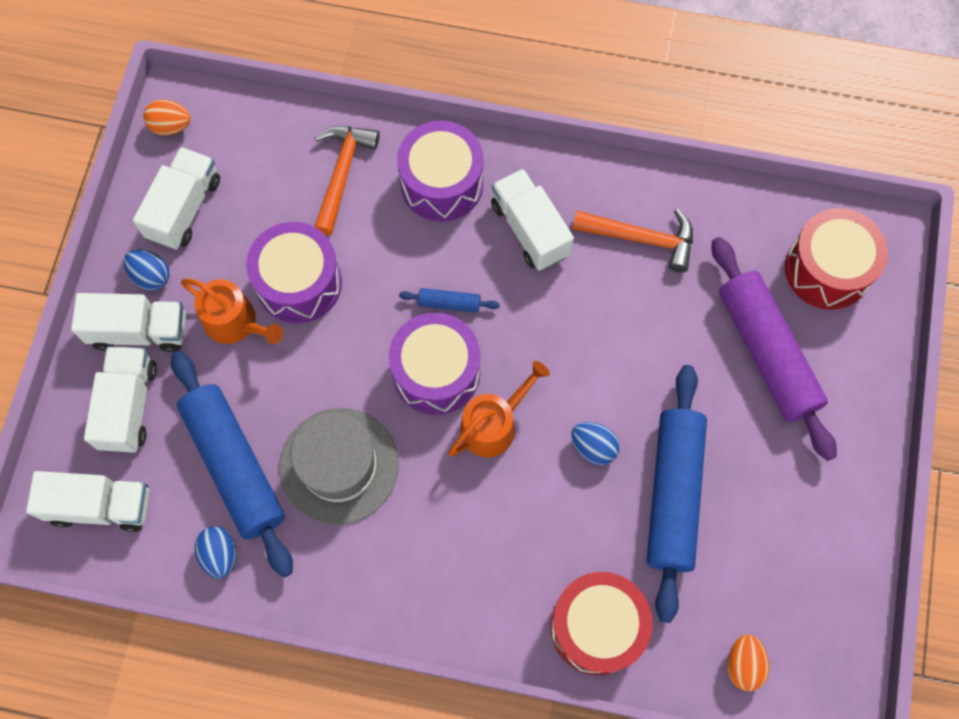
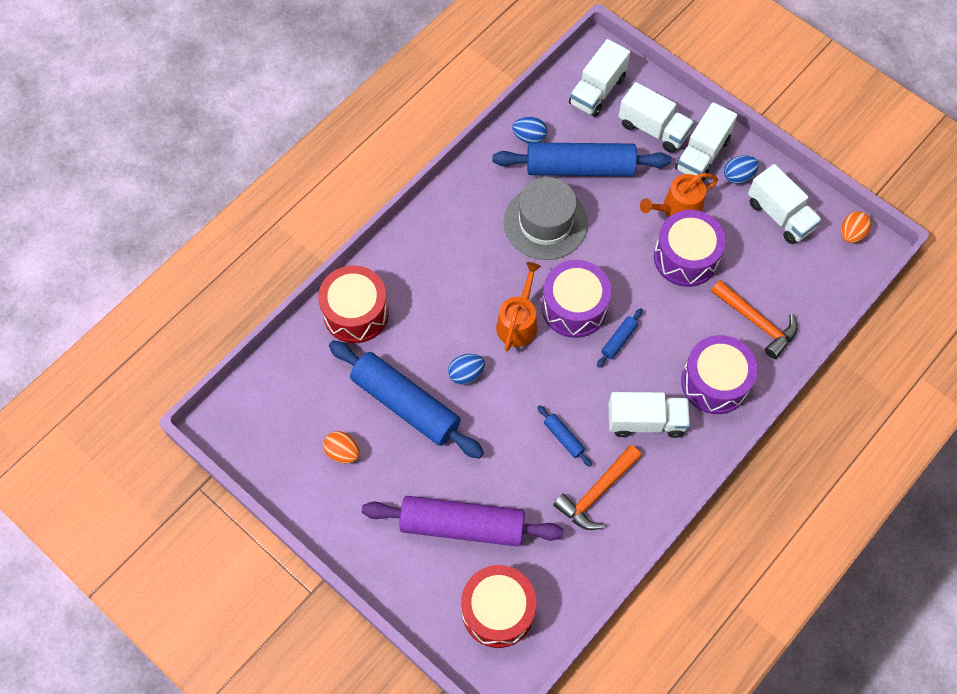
camera: 120 degrees right, 5 degrees down
(493, 425) = (518, 322): orange watering can -> orange watering can turned 150 degrees counterclockwise
(602, 302) = (564, 438): none -> blue rolling pin
(743, 664) = (278, 382): orange egg -> orange egg (343, 452)

